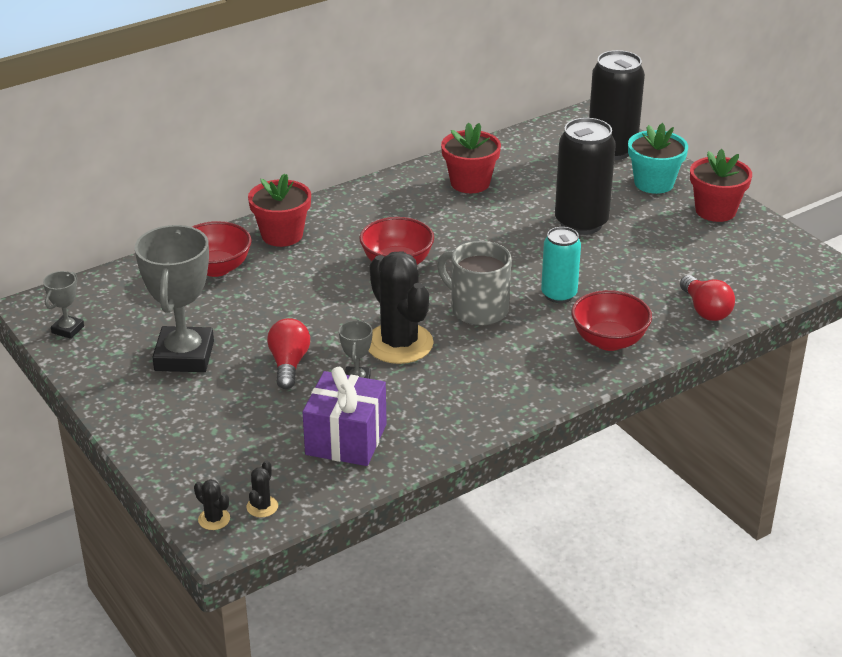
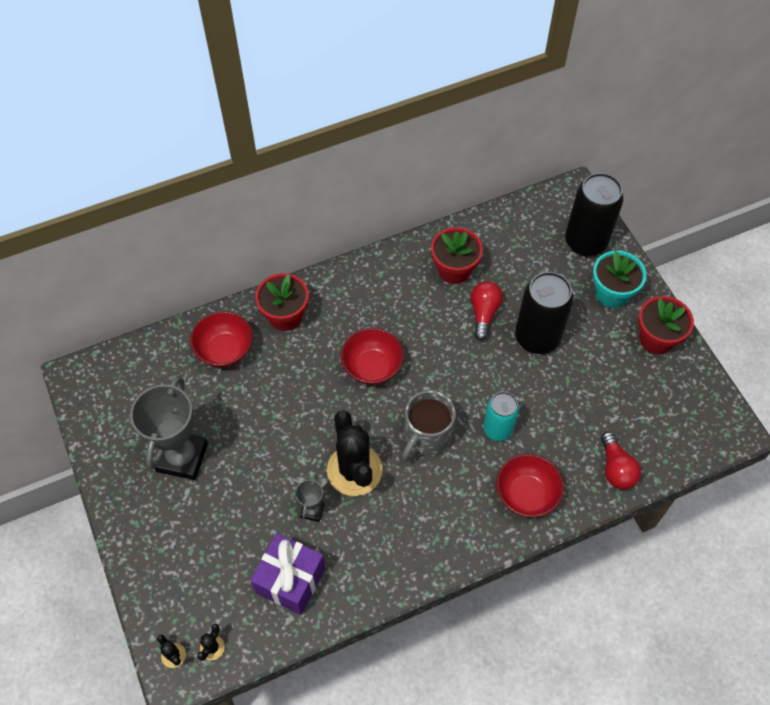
camera: 10 degrees right, 25 degrees up
(68, 329) = (96, 409): grey trophy -> none
(289, 364) = (262, 481): red light bulb -> red light bulb (484, 313)
(477, 309) = (426, 437): grey mug -> grey mug turned 105 degrees counterclockwise

